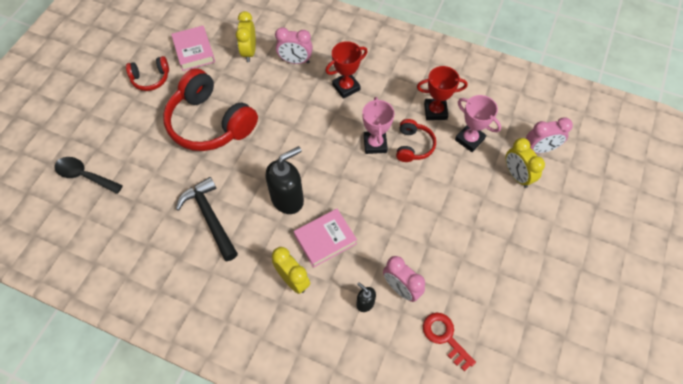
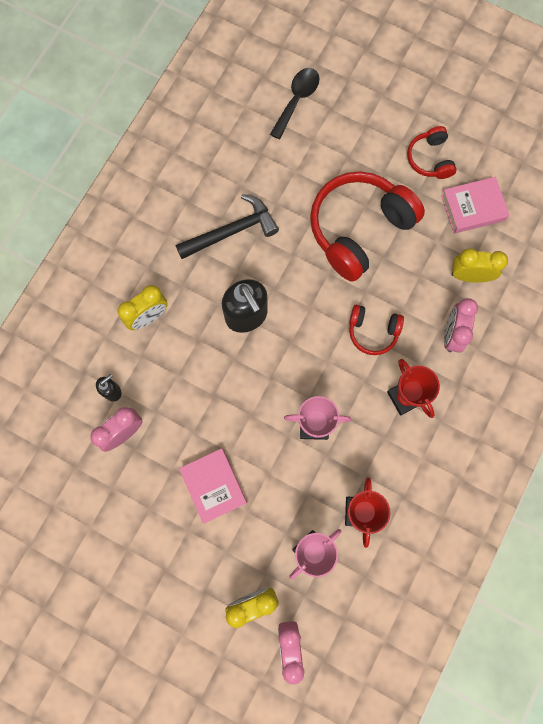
camera: 95 degrees right, 15 degrees up
(325, 239) = (191, 354): pink book -> pink book (213, 486)
(413, 146) = (307, 473): red headphones -> red headphones (373, 331)
(445, 337) = (63, 472): red key -> none

